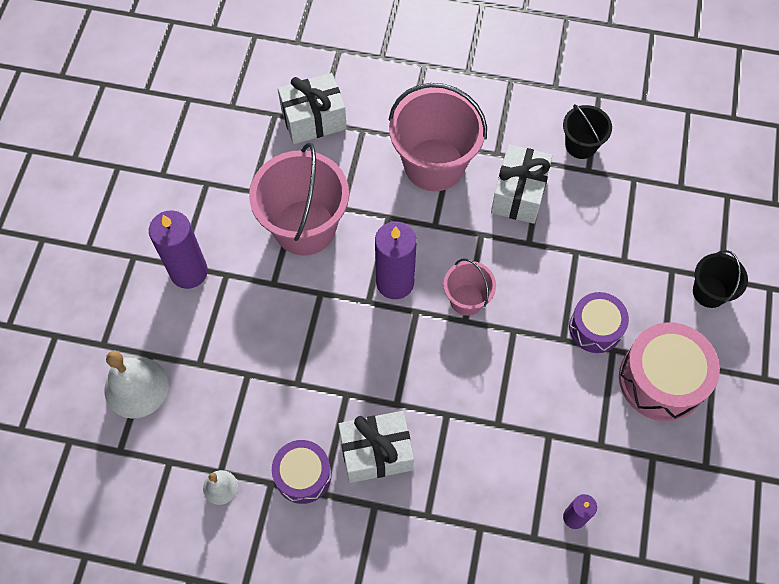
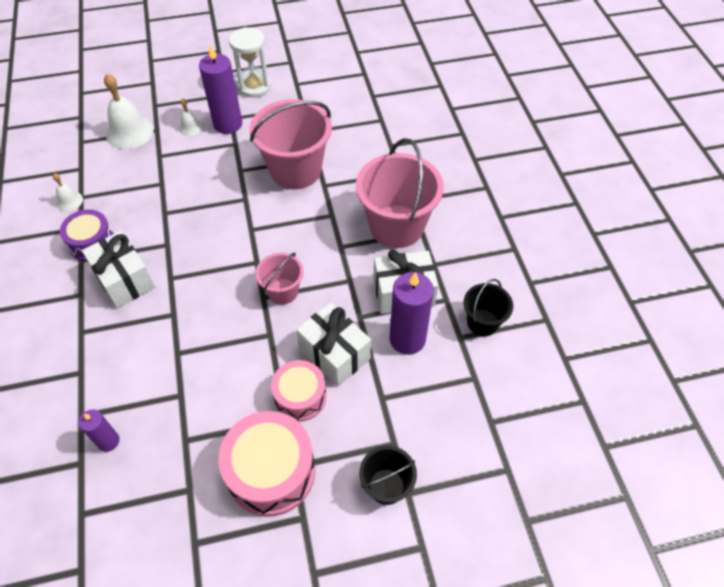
camera: 65 degrees right, 10 degrees down
(139, 221) = (254, 86): none -> white hourglass
(170, 314) = (190, 127): none -> white bell
(314, 119) = (390, 141): white gift -> white gift (334, 354)
(395, 282) = (275, 239): purple candle -> purple candle (407, 339)
(595, 328) = (300, 397): purple drum -> pink drum

